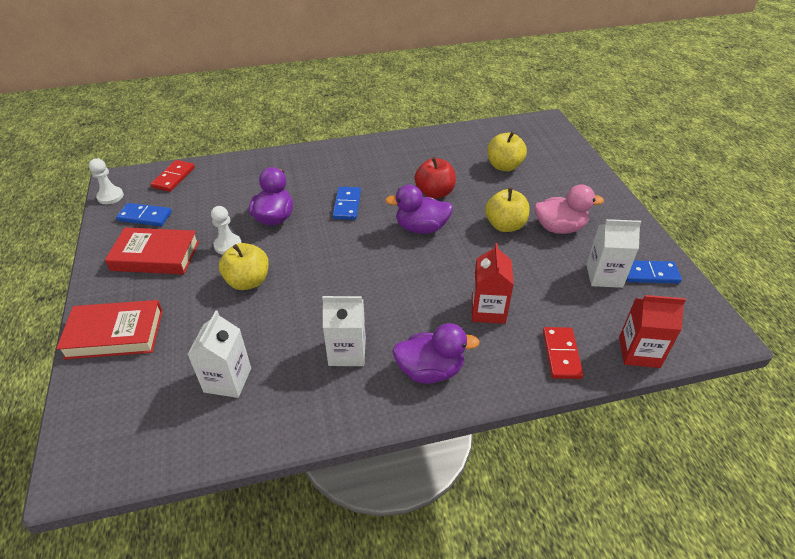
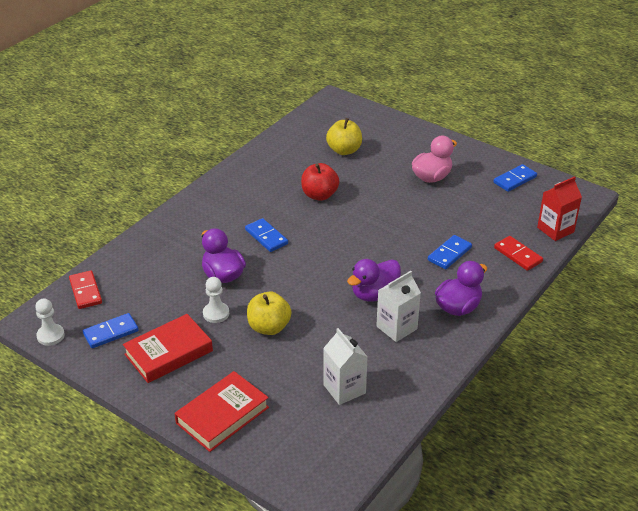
camera: 40 degrees left, 5 degrees down
(421, 228) = (342, 225): purple duck -> purple duck (374, 294)
(488, 310) = (449, 254): red carton -> blue domino
(505, 225) = (396, 194): yellow apple -> none
(604, 276) = (491, 195): white carton -> none

